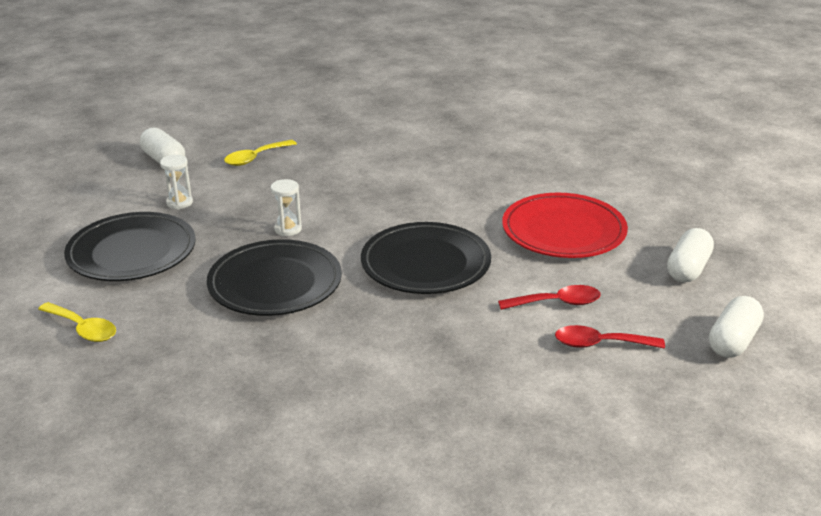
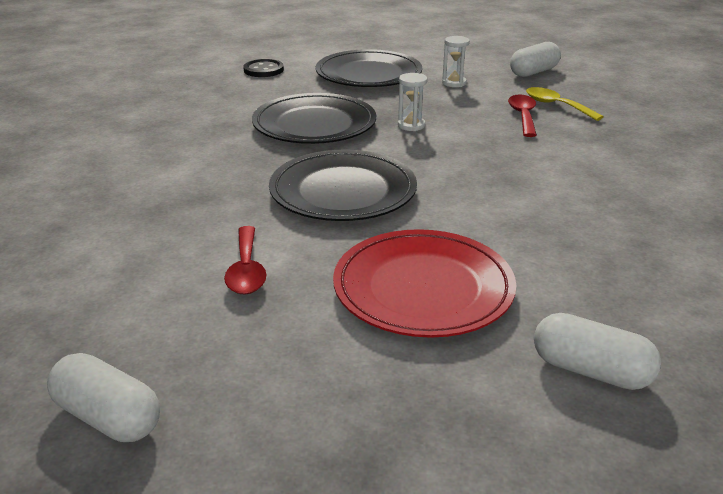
camera: 90 degrees right, 0 degrees up
(83, 329) = (263, 70): yellow spoon -> black button
(600, 344) = (152, 294): red spoon -> red spoon (523, 116)
(688, 269) = (312, 401): white capsule -> white capsule (590, 371)

